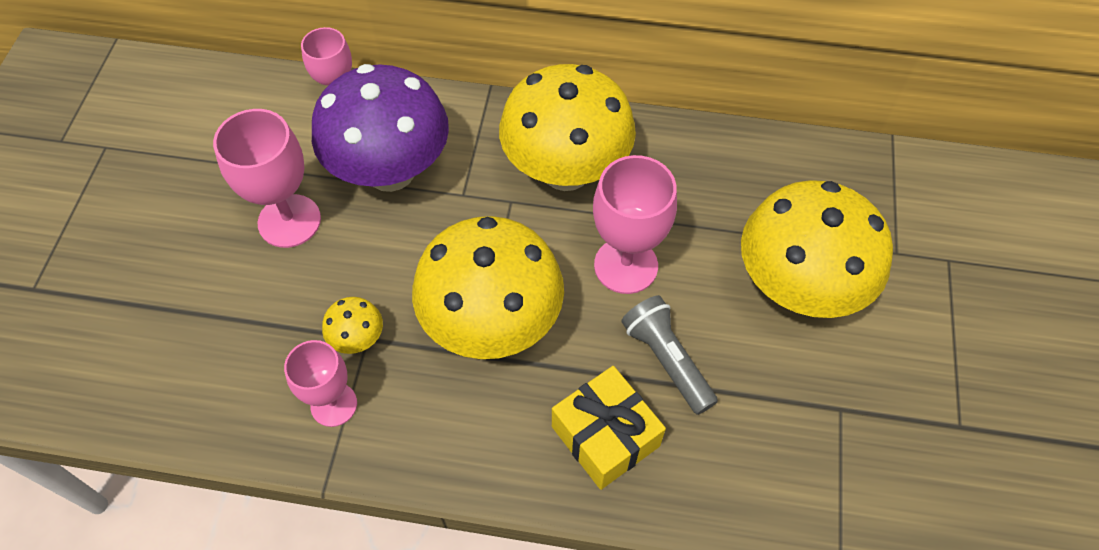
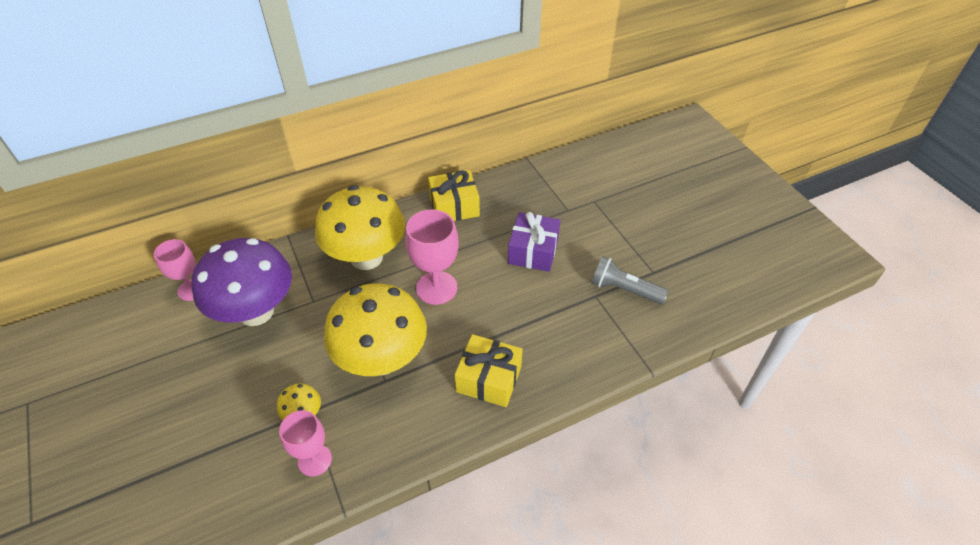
camera: 35 degrees left, 10 degrees down
(289, 221) = (206, 374): pink goblet -> none
(666, 360) = (493, 322): grey flashlight -> grey flashlight (624, 290)
(732, 158) = (454, 206): none -> yellow gift
(797, 288) = (533, 251): yellow mushroom -> purple gift

